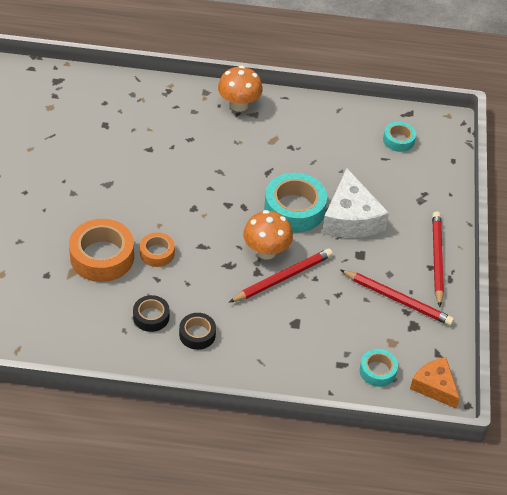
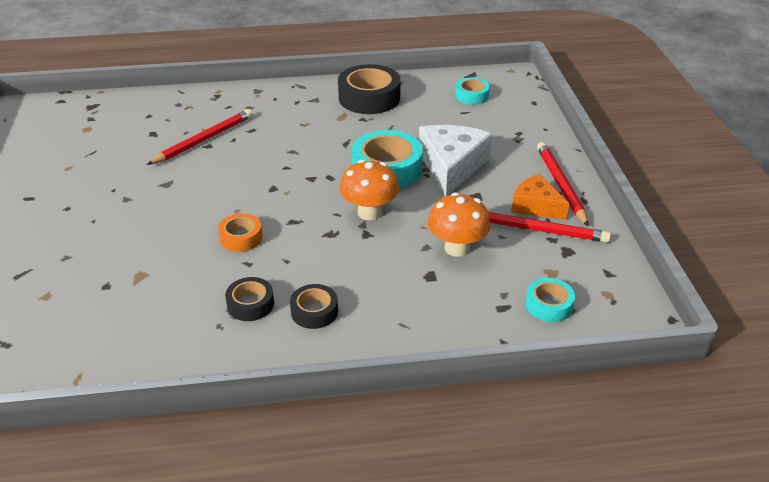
camera: 10 degrees left, 10 degrees down
(102, 257) = (174, 254): orange tape -> none
(239, 105) = (296, 95): orange mushroom -> orange mushroom (457, 248)
(282, 278) = (398, 234): red pencil -> red pencil (204, 140)
(304, 123) = (369, 98): none -> black tape
(350, 218) = (451, 166): white cheese -> white cheese turned 150 degrees counterclockwise
(434, 386) = (623, 307): orange cheese -> orange cheese (536, 206)

